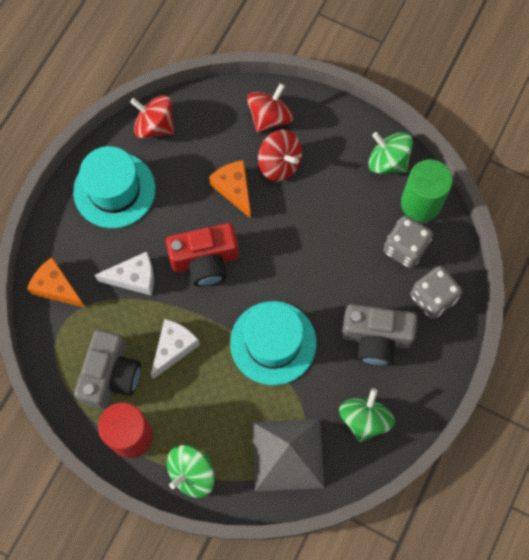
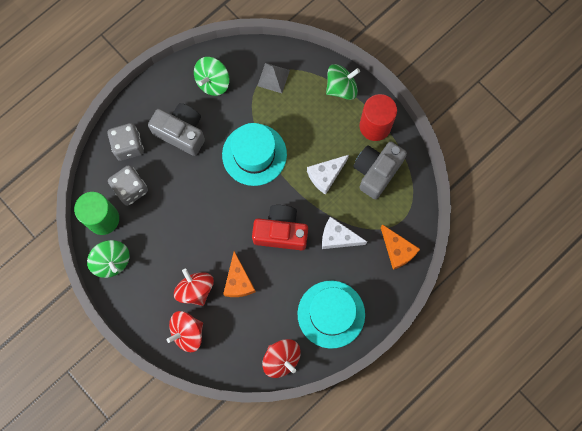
camera: 160 degrees left, 5 degrees up
(287, 454) = (273, 78): grey pyramid -> grey pyramid, size x0.54

